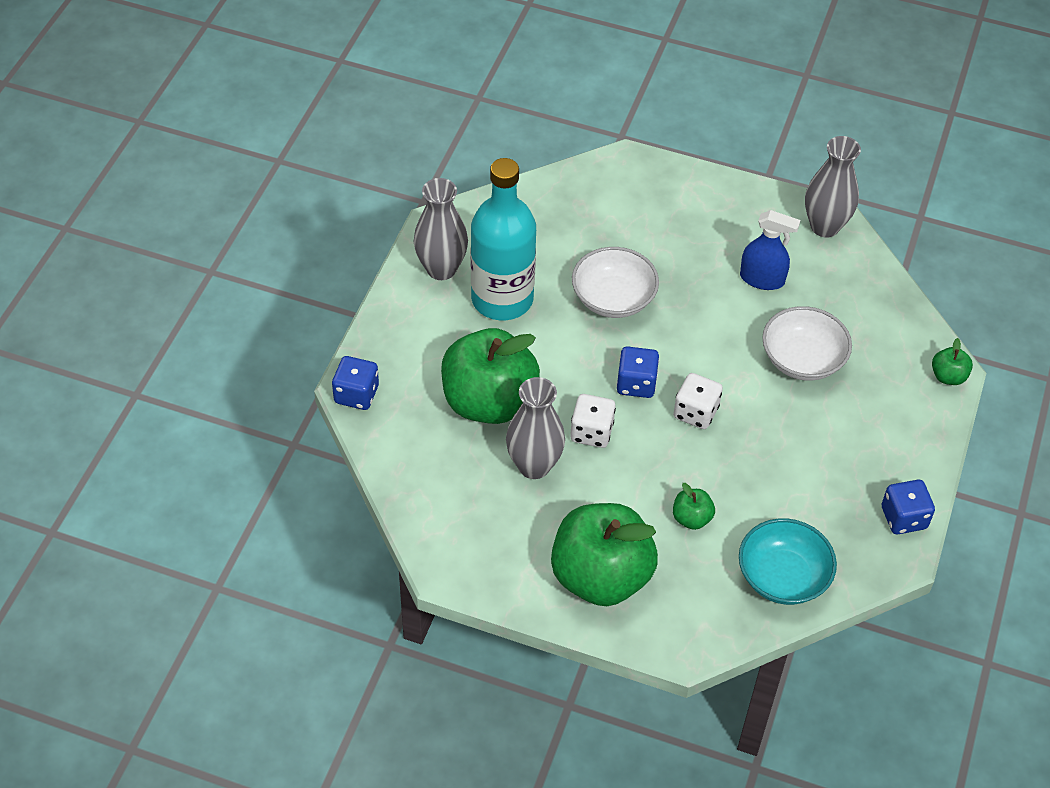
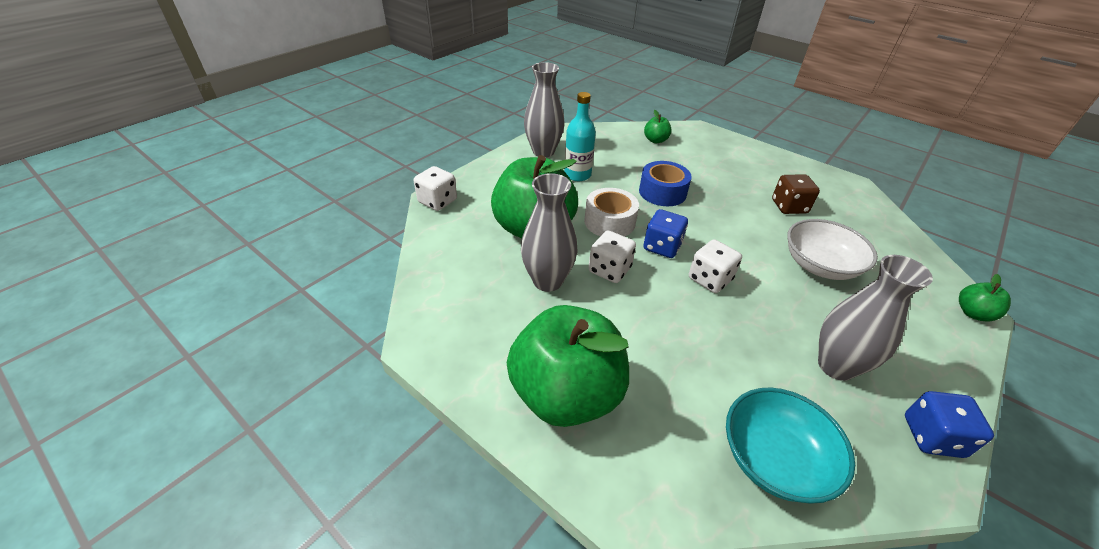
camera: 20 degrees right, 10 degrees down
(356, 394) = (437, 201): blue dice -> white dice
(502, 299) = (577, 175): turquoise bottle -> turquoise bottle, size x0.57
(568, 365) = (609, 222): none -> white tape
(613, 298) = (662, 192): white bowl -> blue tape
(691, 518) = (681, 365): green apple -> green apple (655, 140)
(762, 279) = (789, 207): blue spray bottle -> brown dice
(825, 226) = (847, 188): grey vase -> grey vase (836, 366)

